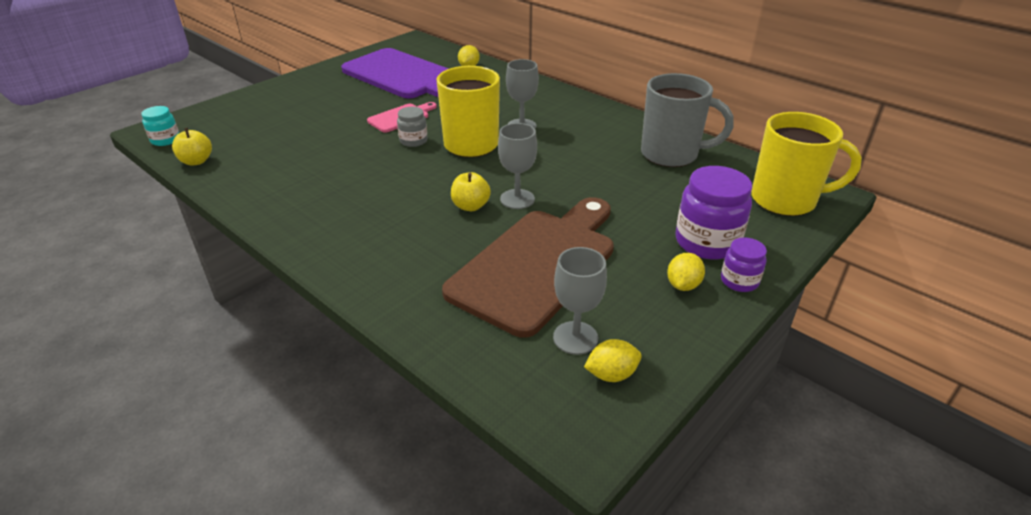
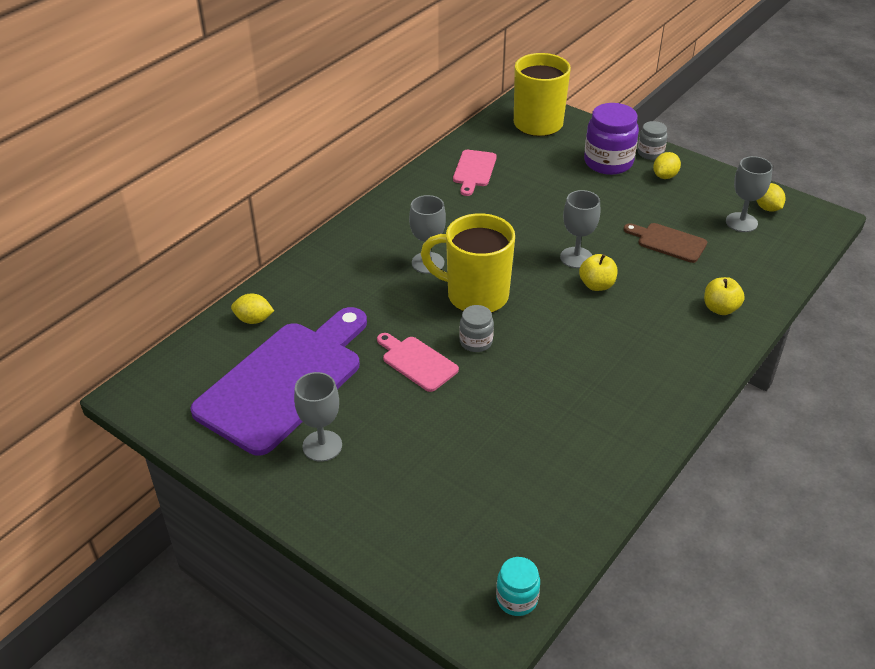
camera: 95 degrees left, 5 degrees up
(196, 161) = (566, 536): yellow apple -> yellow apple (720, 308)
(338, 86) = (322, 446): none -> grey goblet
(537, 264) = (668, 242): brown cutting board -> brown cutting board, size x0.45
(671, 154) = (474, 170): grey mug -> pink cutting board
(683, 285) = (665, 176): yellow lemon -> yellow lemon turned 75 degrees counterclockwise
(739, 281) = (650, 153): purple jar -> grey jar

